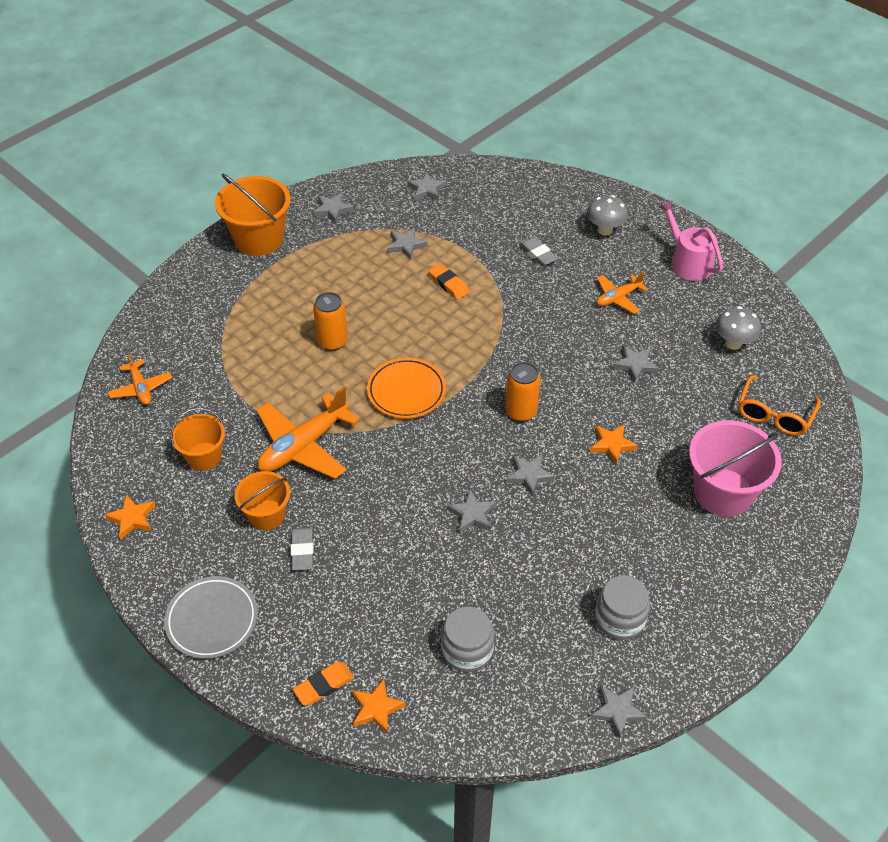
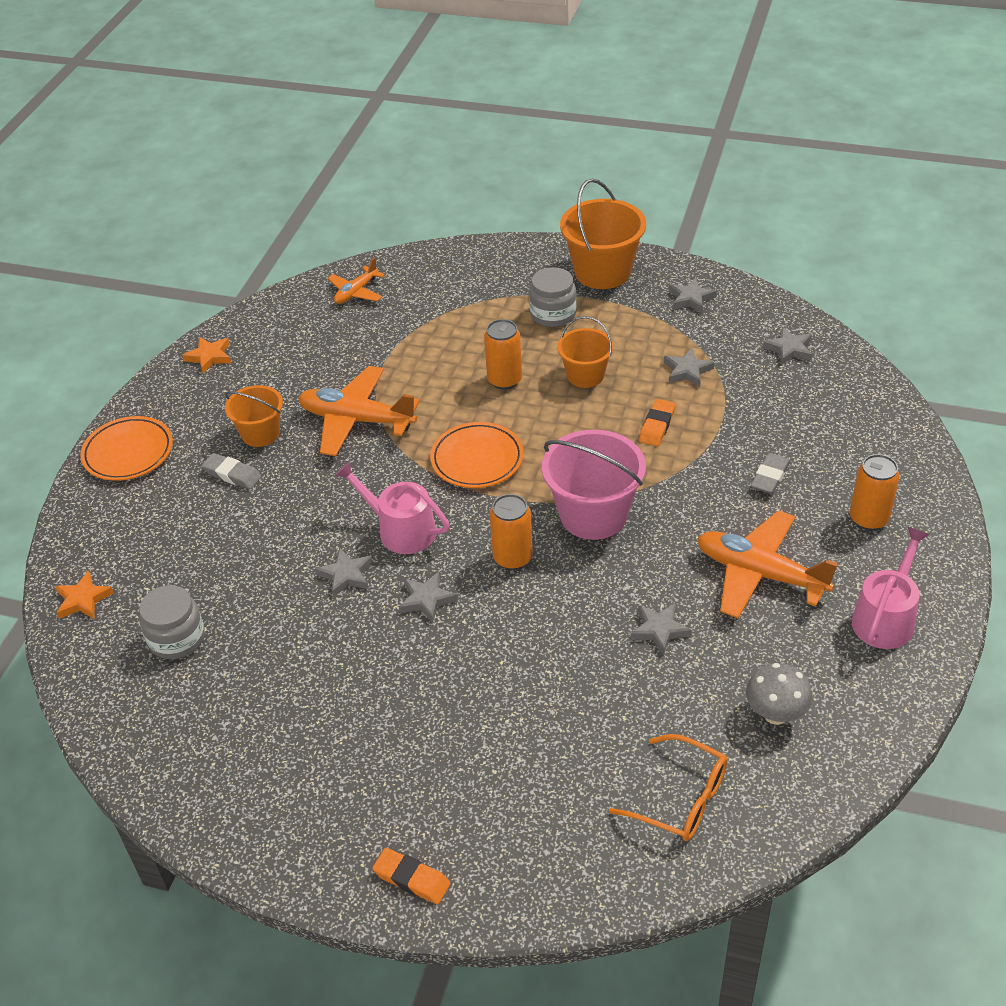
camera: 65 degrees right, 5 degrees down
(204, 456) = (303, 365): orange bucket -> orange bucket (585, 375)
(212, 620) = (128, 452): grey plate -> orange plate
(302, 551) = (232, 474): grey eraser -> grey eraser turned 60 degrees clockwise
(324, 685) = (92, 554): orange eraser -> orange eraser (412, 879)
(448, 464) = (401, 530): none -> pink watering can
(605, 230) = (869, 518): grey mushroom -> orange can
(612, 445) = (518, 654): orange star -> none
(617, 711) = (157, 789): grey star -> none
(618, 298) = (760, 574): orange plane -> orange plane, size x1.80
(620, 618) = (276, 749): grey jar -> grey jar (553, 314)
(723, 492) = (514, 785): pink bucket -> pink bucket (593, 514)
(774, 414) = (681, 799): orange glasses -> orange glasses turned 150 degrees counterclockwise

